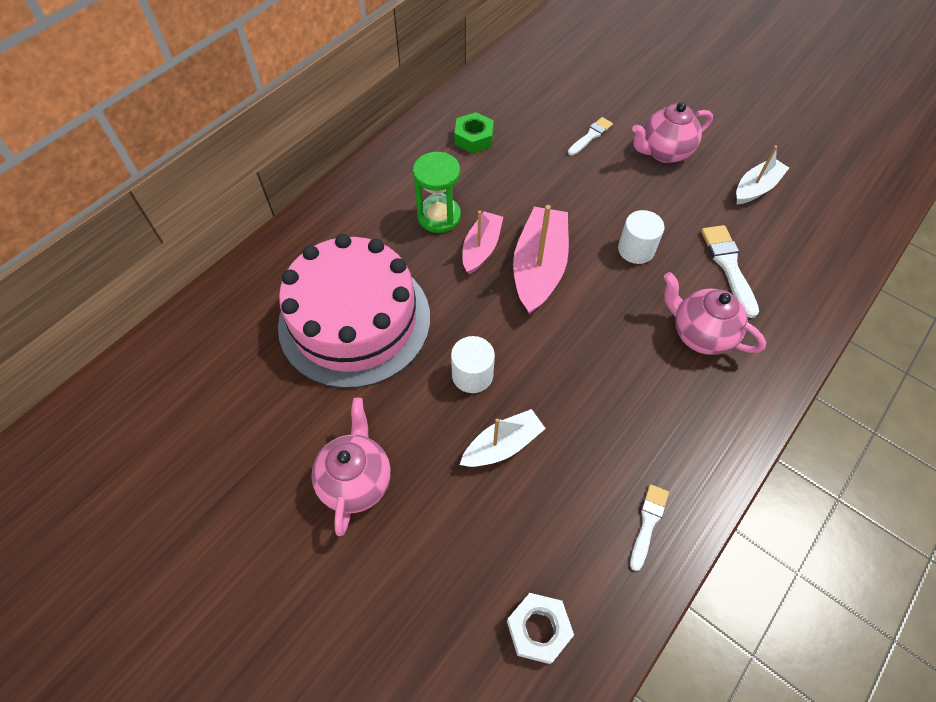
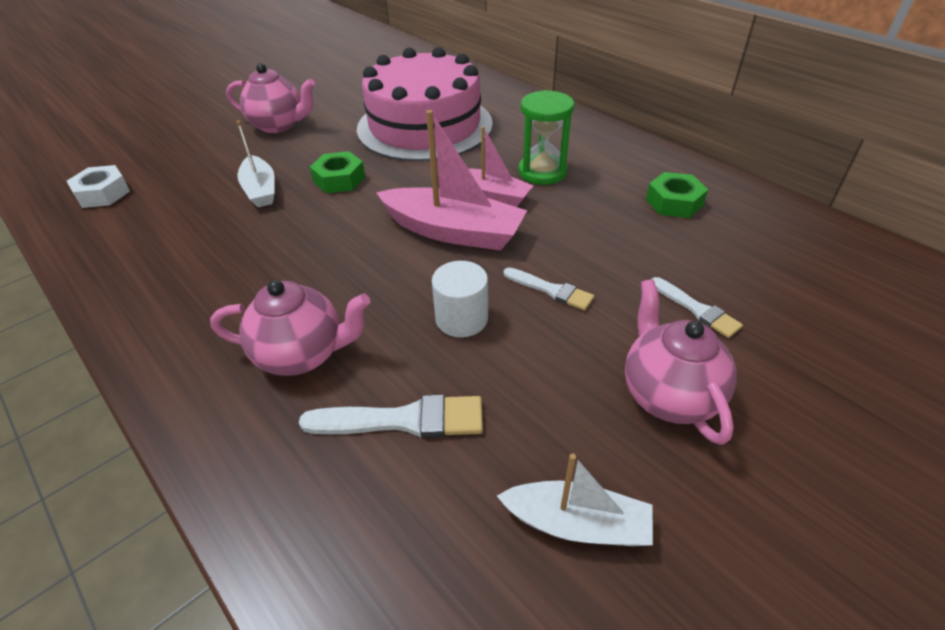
camera: 100 degrees right, 15 degrees down
(472, 375) = (339, 179): white cylinder -> green nut
(648, 523) = (124, 264): white brush -> white brush (551, 290)
(700, 334) = (302, 355): pink teapot -> pink teapot turned 45 degrees clockwise
(756, 188) = (577, 523): white boat -> white boat turned 45 degrees counterclockwise

